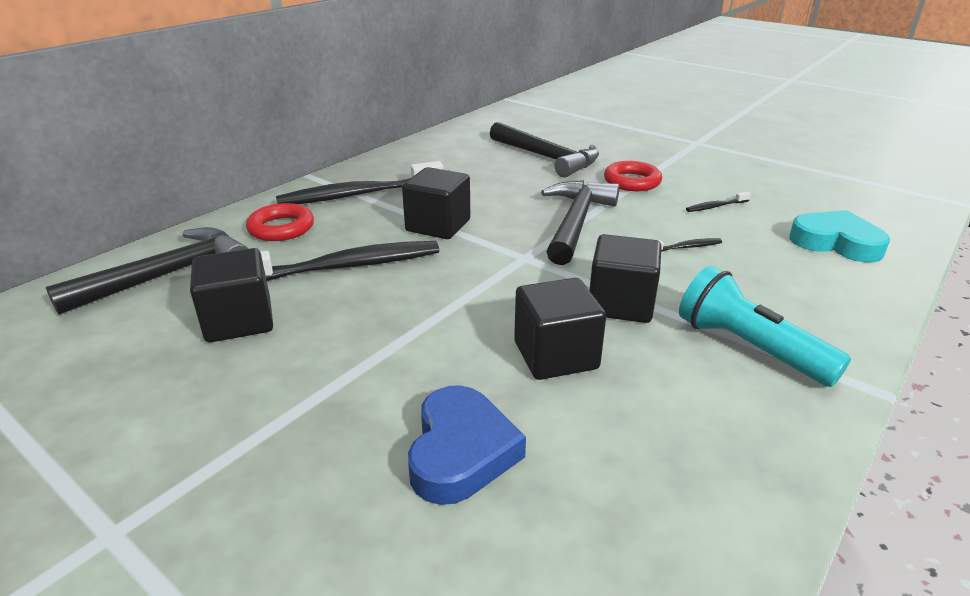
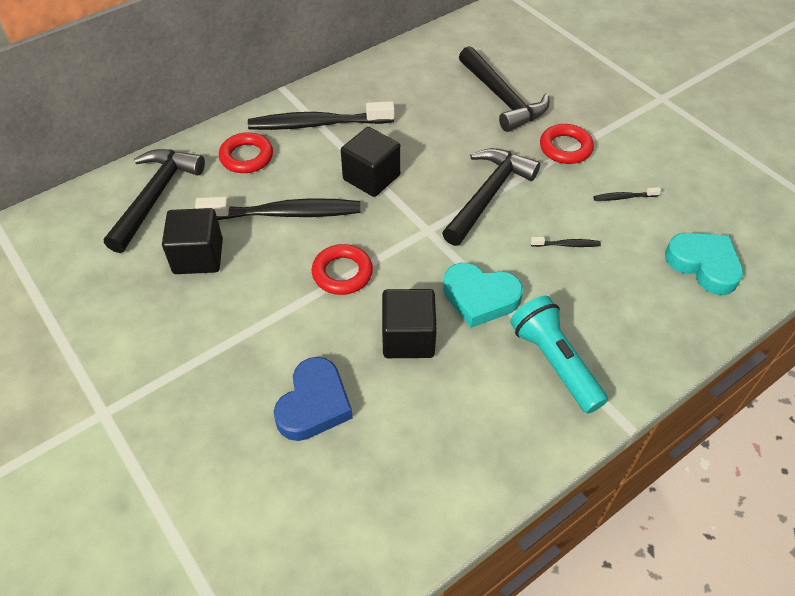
camera: 15 degrees right, 20 degrees up
(168, 275) = (155, 196): black hammer -> black hammer turned 45 degrees counterclockwise
(440, 308) = (342, 273): none -> red ring
(620, 304) = (480, 298): black cube -> turquoise heart

